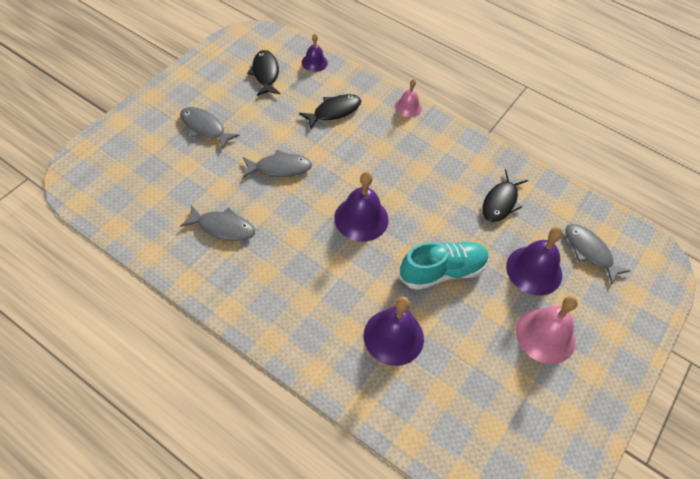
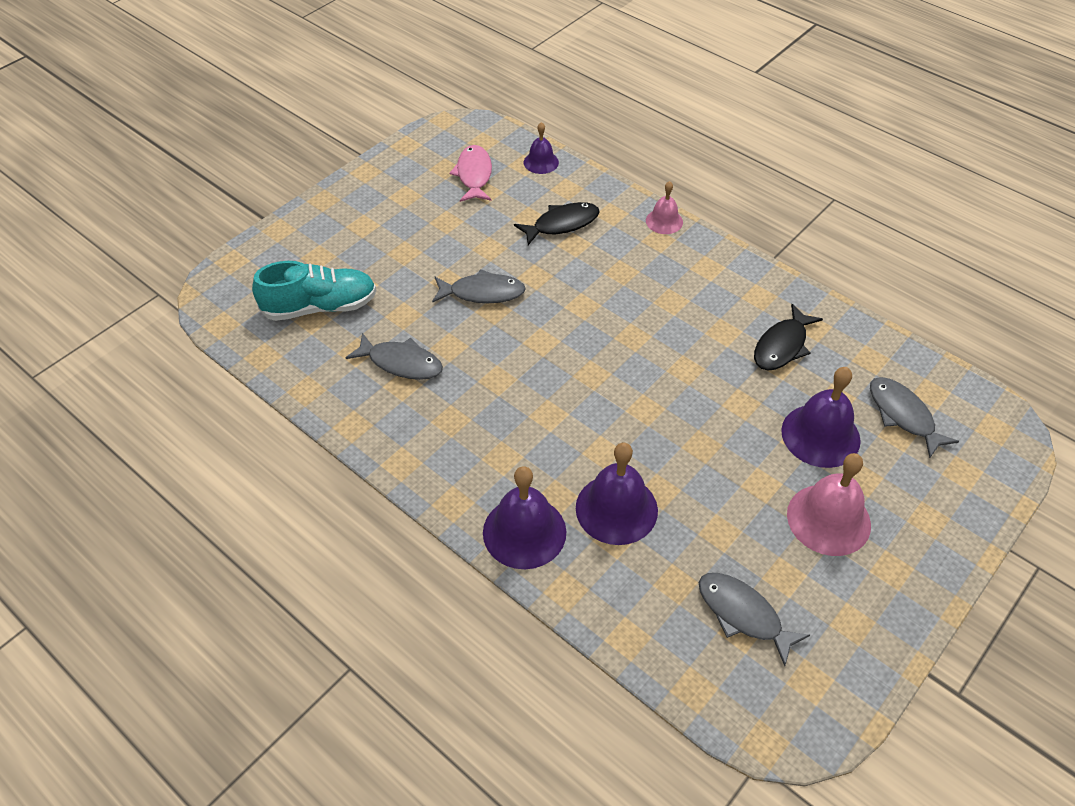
camera: 10 degrees right, 5 degrees down
(205, 128) = (388, 240): grey fish -> grey fish (743, 614)
(265, 73) = (474, 175): black fish -> pink fish
(361, 218) = (586, 359): purple bell -> purple bell (524, 532)
(442, 271) = (691, 431): turquoise shoe -> turquoise shoe (320, 307)

